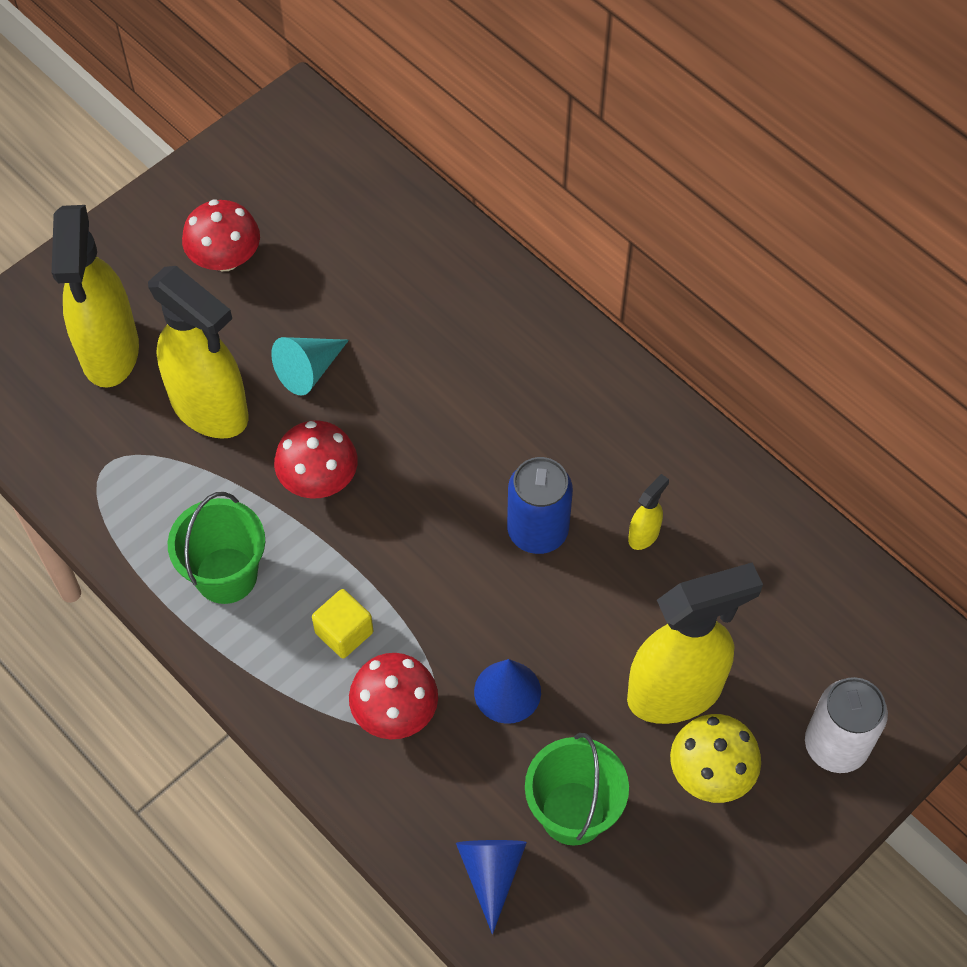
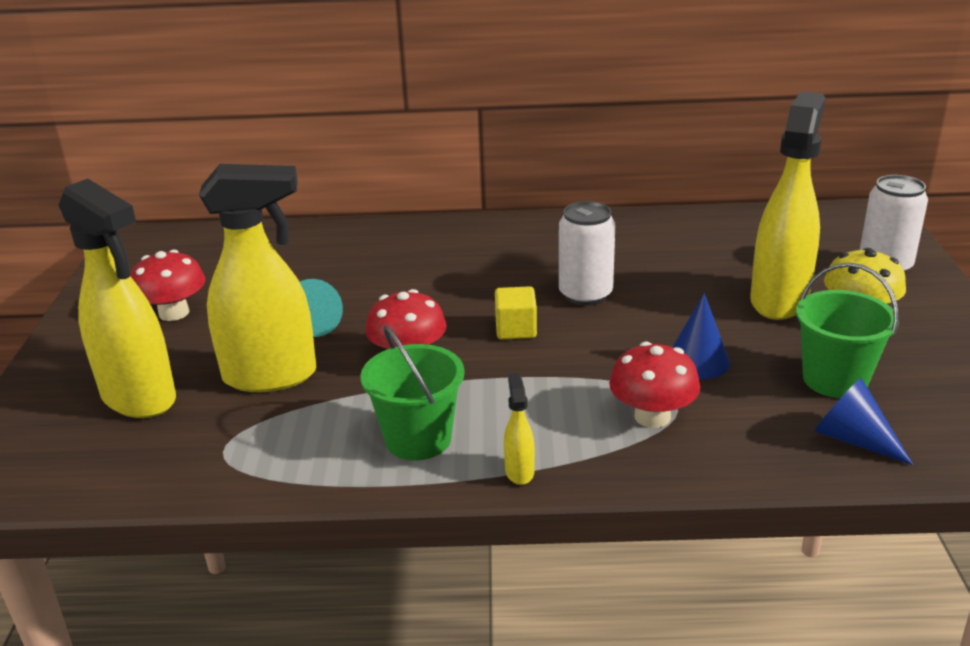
camera: 45 degrees left, 30 degrees down
(344, 632) = (551, 407): yellow cube -> yellow cube (516, 329)
(537, 530) = (585, 294): blue can -> white can
(644, 535) = (644, 262): yellow spray bottle -> yellow spray bottle (519, 471)

